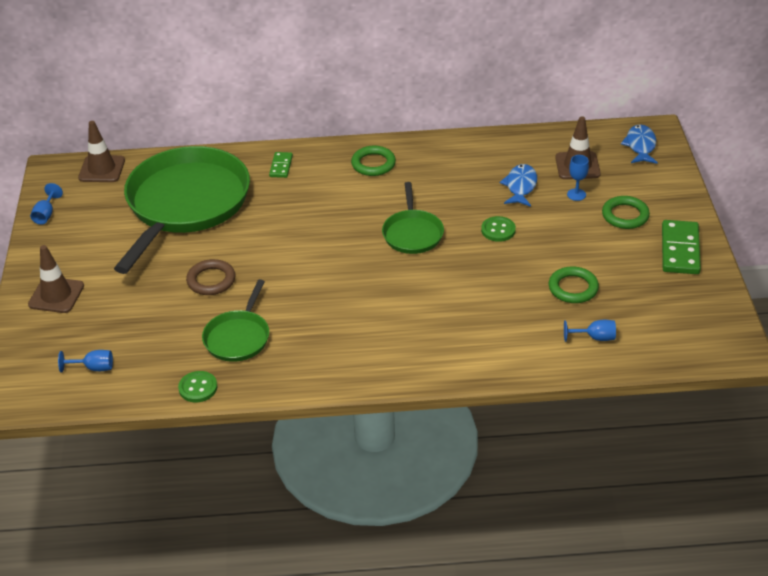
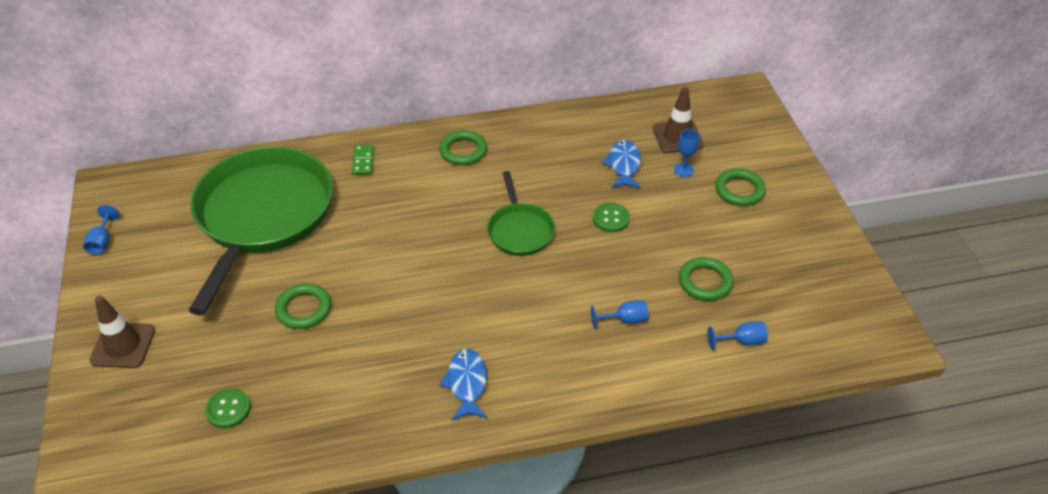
camera: 10 degrees left, 5 degrees up
(94, 368) = (177, 439): blue goblet -> blue goblet (625, 320)
(102, 169) = (162, 180): brown traffic cone -> none
(198, 388) = (305, 454): green button -> green button (228, 409)
(211, 280) = (303, 309): brown ring -> green ring
(238, 337) = (344, 380): green pan -> none
(640, 146) = (736, 110): blue fish -> blue fish (467, 384)
(680, 250) = (805, 226): green domino -> none

